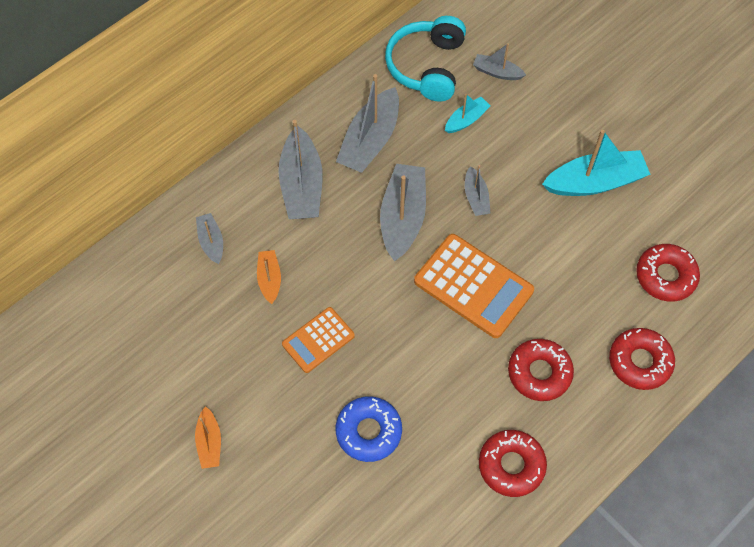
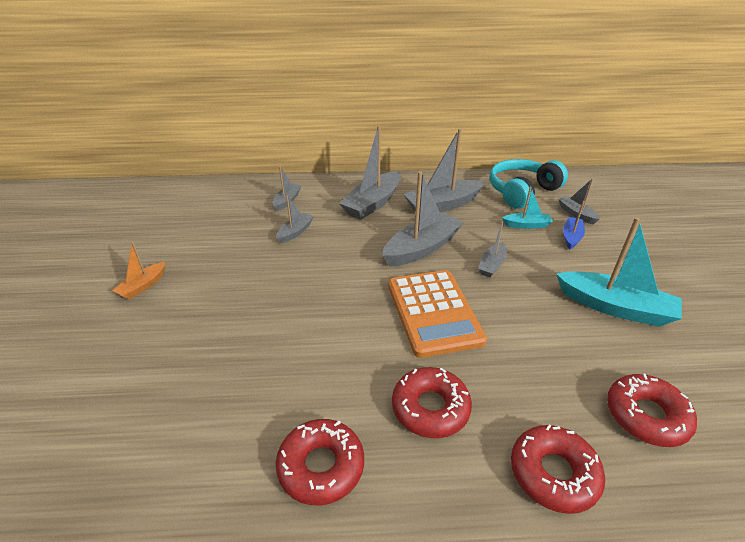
camera: 40 degrees right, 25 degrees down
(269, 279) = (295, 232): orange boat -> grey boat
(318, 340) = (282, 277): orange calculator -> none
(368, 431) = (241, 350): blue donut -> none
(513, 112) = (571, 237): none -> blue boat

